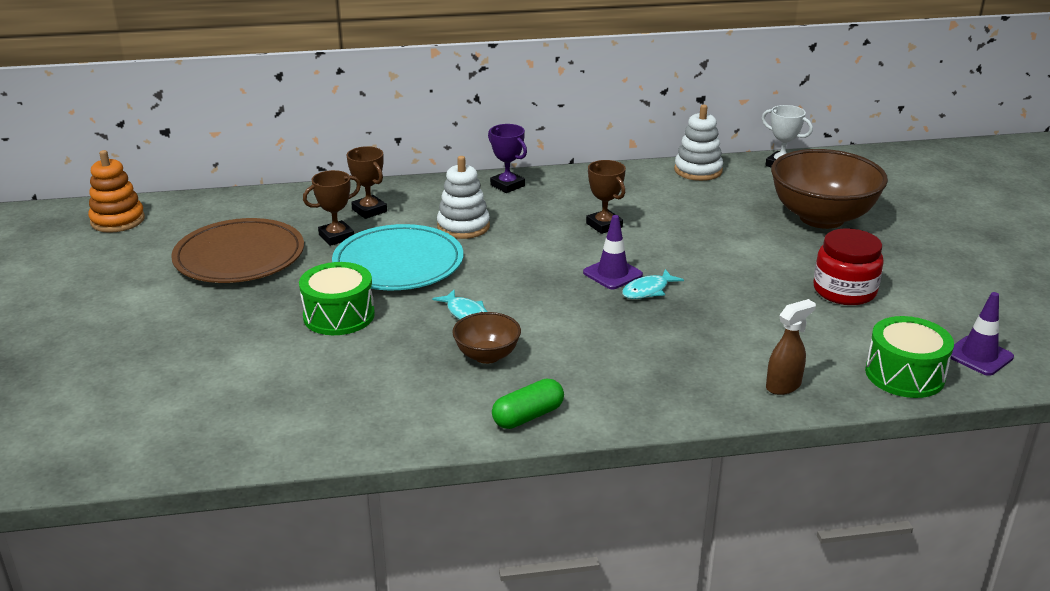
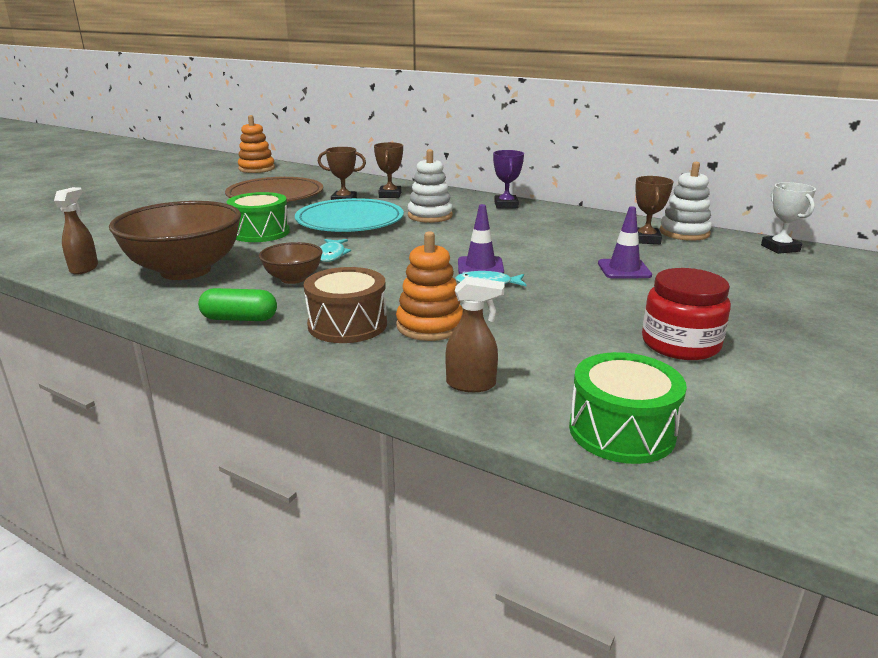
camera: 40 degrees right, 5 degrees down
(252, 440) = (84, 268): none -> brown spray bottle
(604, 225) = (533, 241): brown trophy -> brown trophy (646, 239)
(619, 379) = (347, 324): none -> brown drum
(677, 351) = (430, 326): none -> orange stacking toy
(821, 218) = (757, 290): brown bowl -> brown bowl (186, 271)
(979, 356) = (756, 456): purple traffic cone -> purple traffic cone (624, 269)

